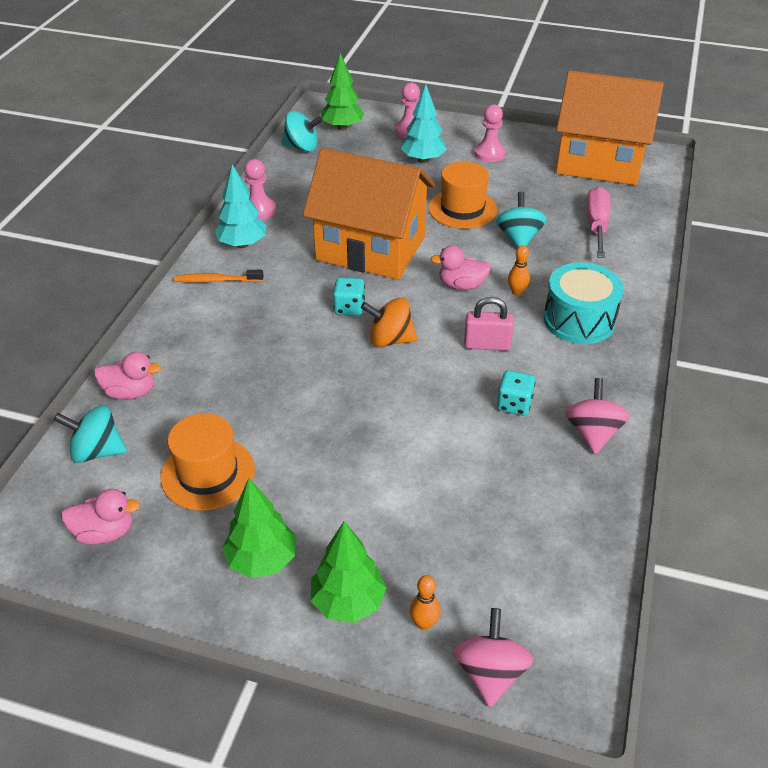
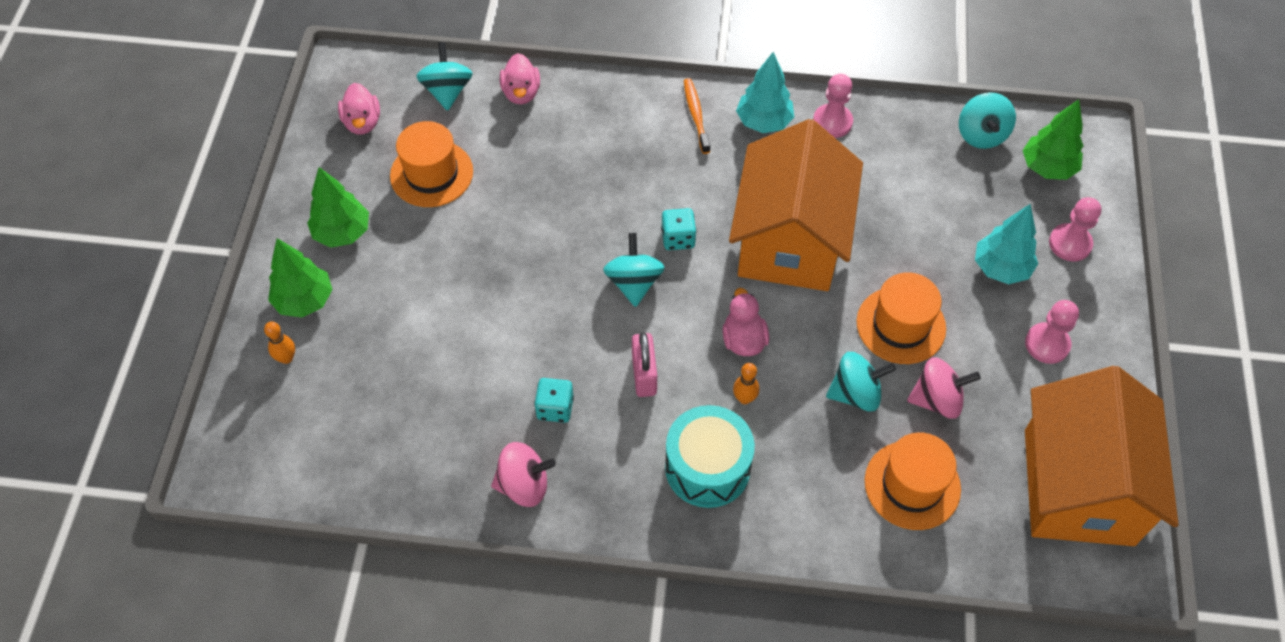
camera: 80 degrees right, 15 degrees up
(390, 340) = (634, 283): orange spinning top -> turquoise spinning top
(490, 673) = (242, 411): pink spinning top -> pink spinning top (937, 400)
(597, 225) = (912, 485): pink screwdriver -> orange hat

